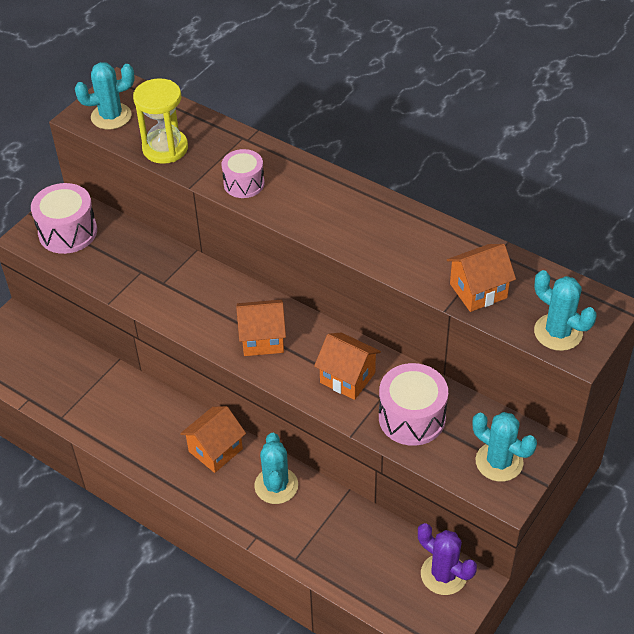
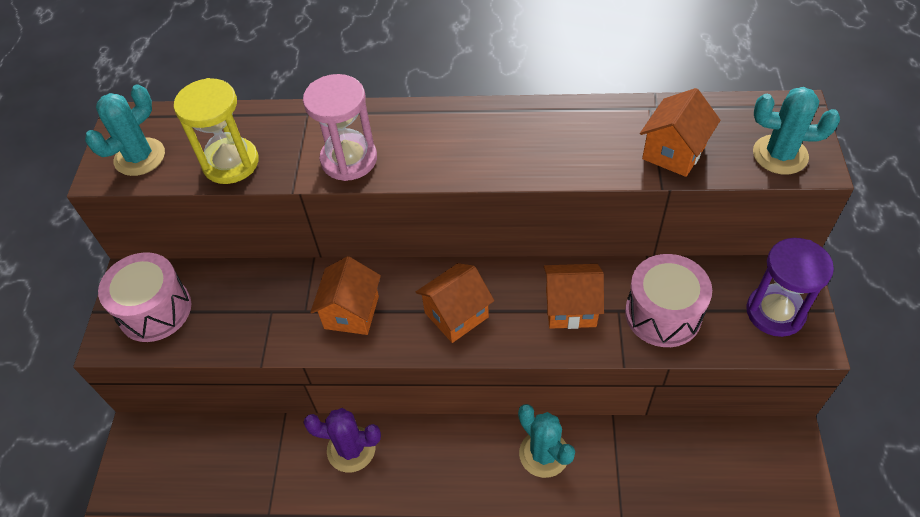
camera: 30 degrees left, 5 degrees up
(215, 450) = (457, 453): orange house -> orange house (351, 312)
(244, 183) = (349, 159): pink drum -> pink hourglass
(443, 574) = (761, 447): purple cactus -> purple cactus (351, 449)
(499, 462) = (775, 312): turquoise cactus -> purple hourglass

